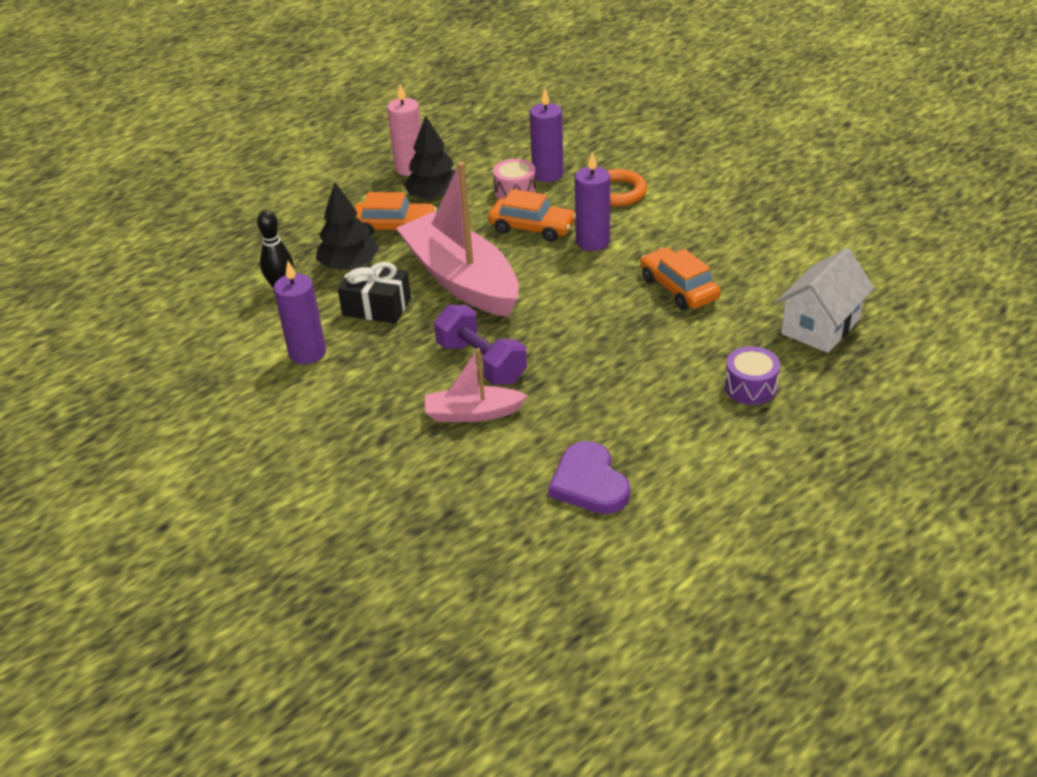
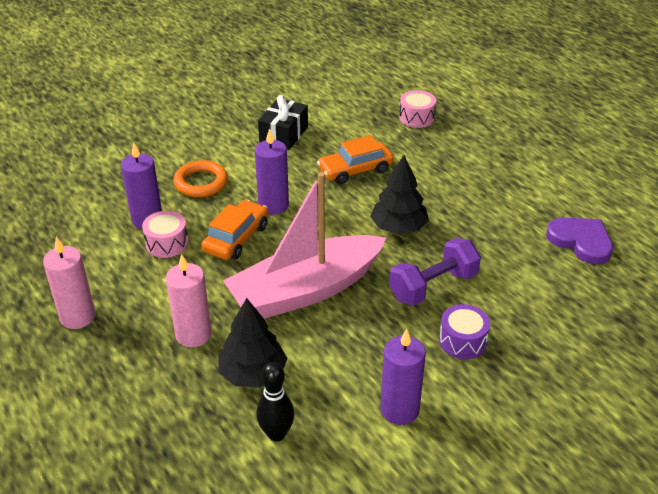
camera: 85 degrees left, 0 degrees up
(377, 307) = (333, 353): black gift -> black gift (284, 135)
(394, 227) = (193, 334): orange car -> pink candle
(434, 197) = (148, 301): black tree -> black tree (398, 227)
(473, 413) = (500, 296): pink boat -> none
(589, 483) = (581, 241): purple heart -> purple heart turned 120 degrees counterclockwise
(750, 387) = (479, 156): purple drum -> purple drum (462, 341)
(820, 326) = (416, 117): white house -> pink drum

